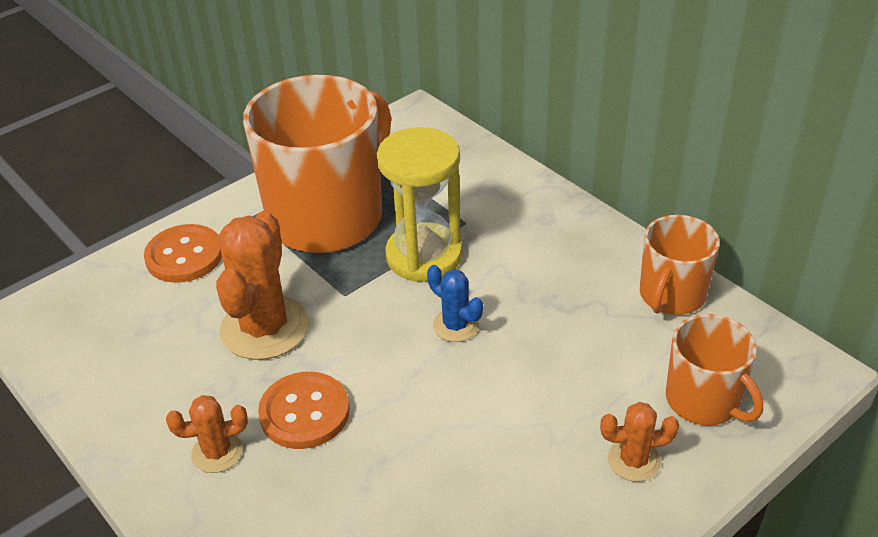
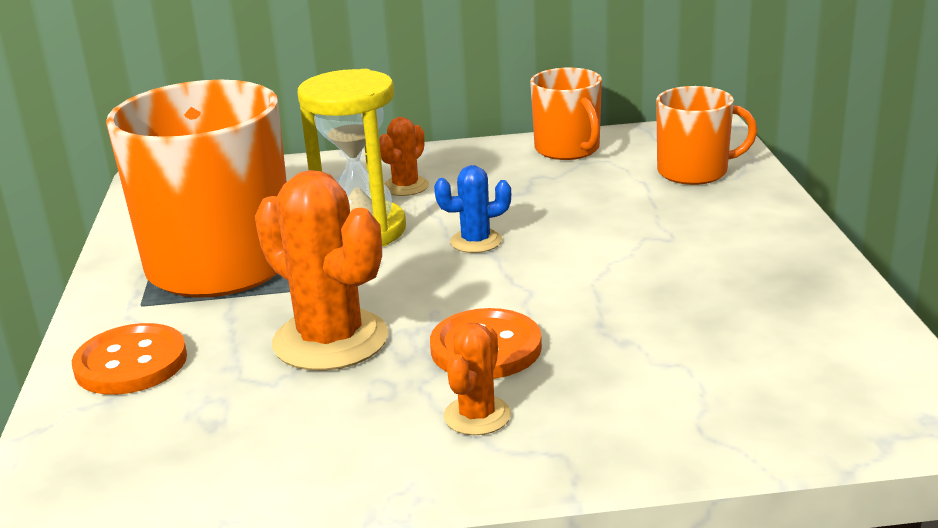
camera: 55 degrees left, 15 degrees down
(634, 460) = (726, 214): orange cactus -> orange cactus (405, 186)

